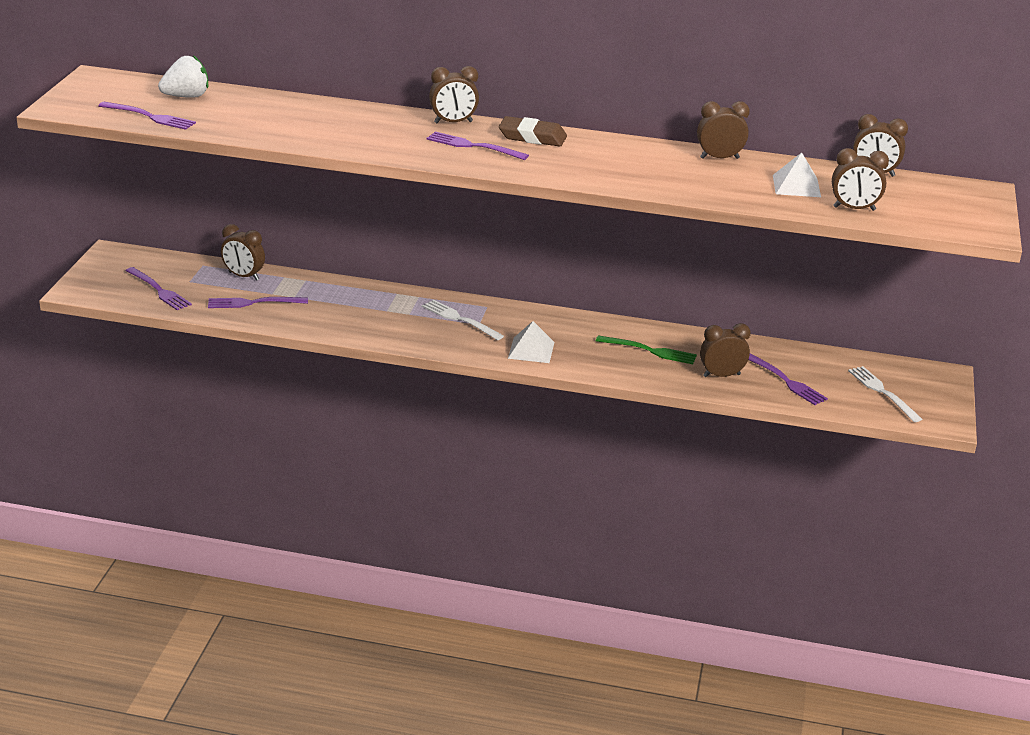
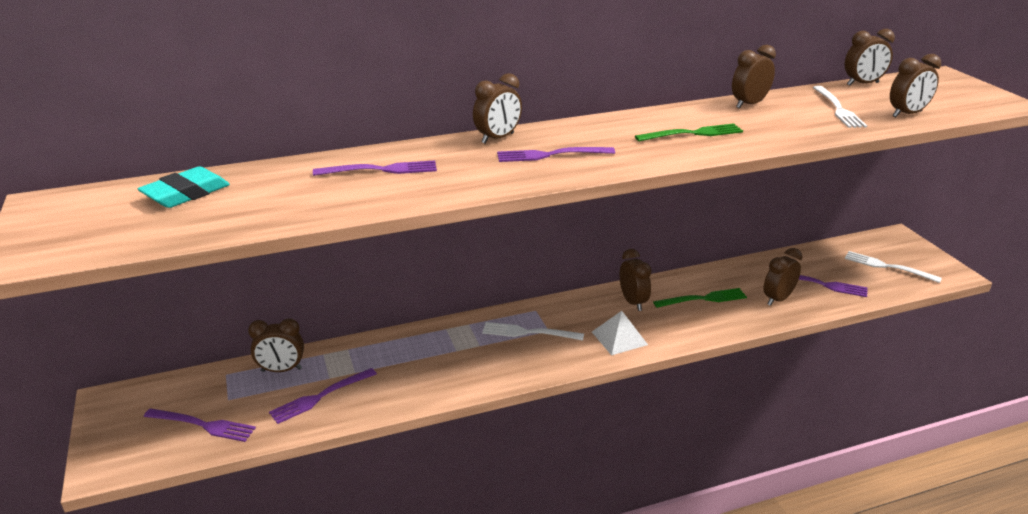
camera: 30 degrees left, 0 degrees up
(150, 117) = (167, 230): purple fork -> purple fork (381, 170)
(186, 96) = (186, 193): white strawberry -> turquoise eraser
(532, 137) = (585, 131): brown eraser -> none
(581, 330) = (633, 302): none -> brown clock
(619, 165) = (693, 133): none -> green fork
(796, 186) = (838, 109): white pyramid -> white fork

